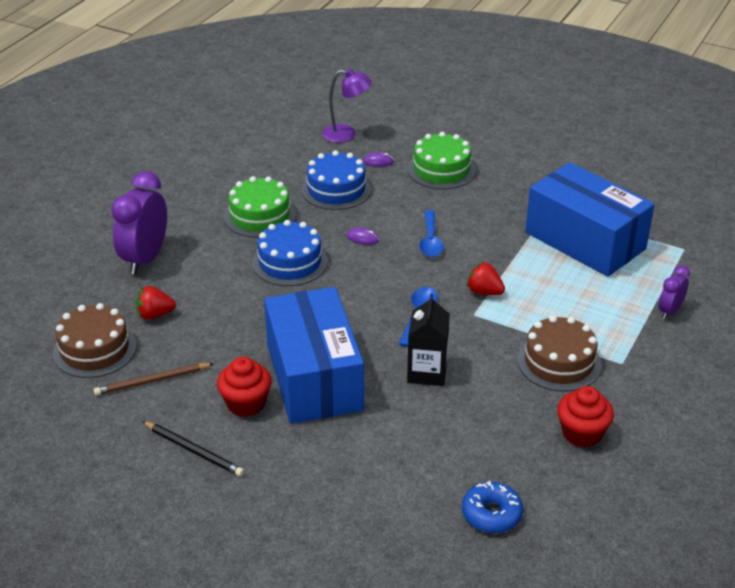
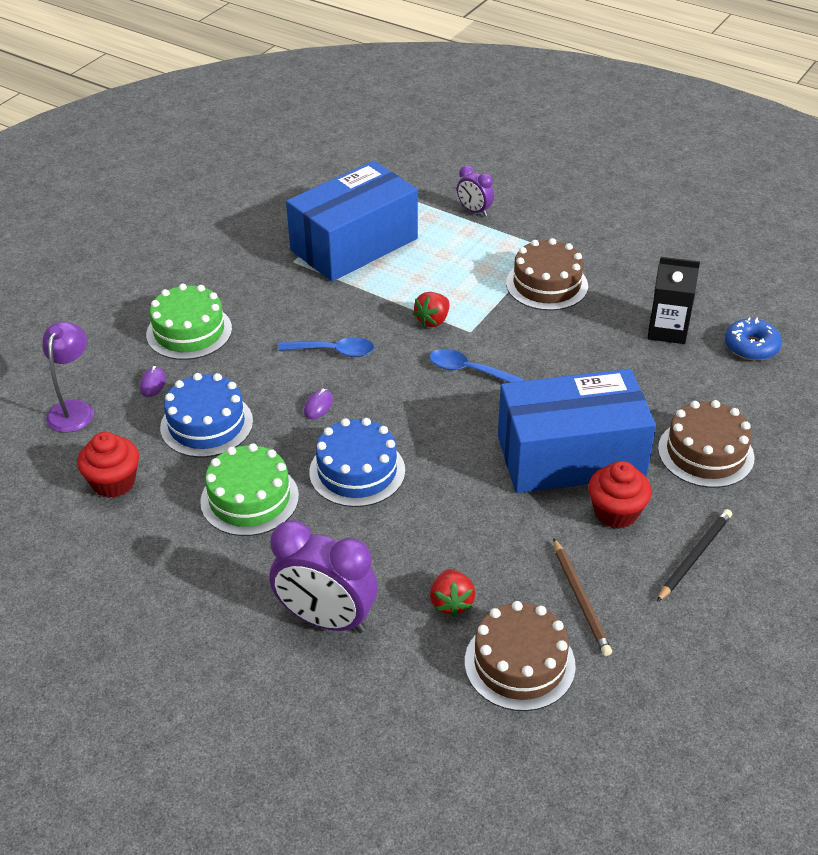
camera: 85 degrees left, 5 degrees up
(323, 466) = (705, 453): none -> brown cake
(427, 372) = (561, 371): black carton -> black carton (667, 330)
(582, 433) = (644, 283): red cupcake -> red cupcake (114, 482)

